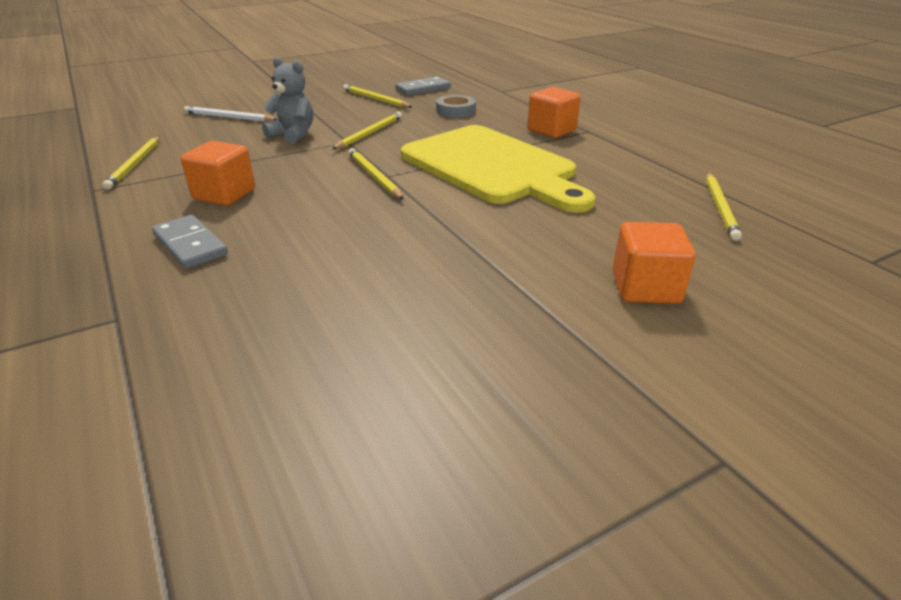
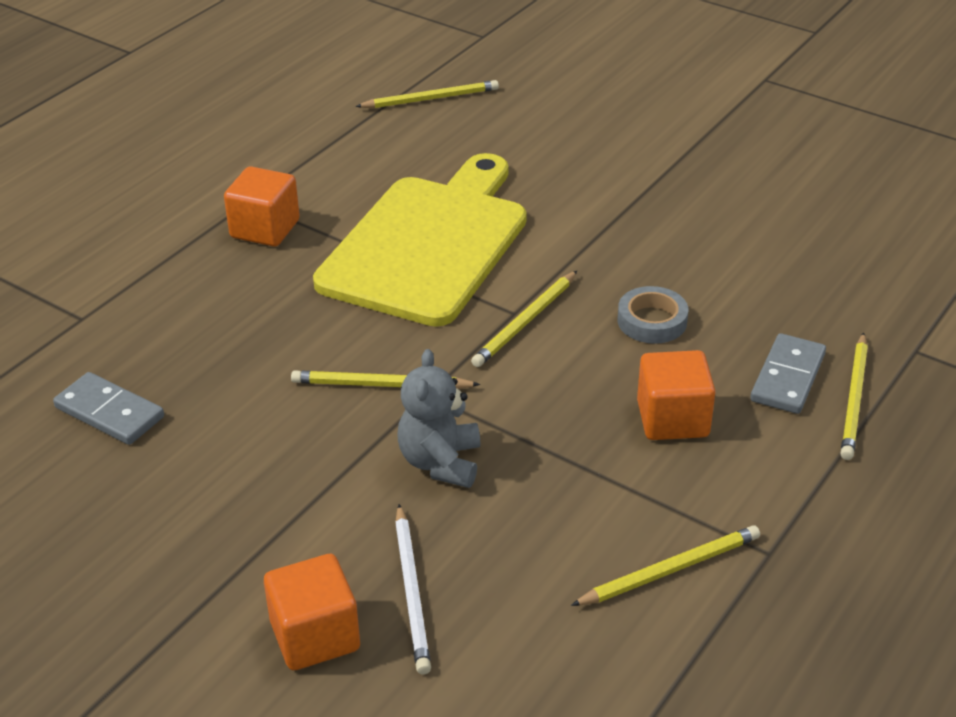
camera: 115 degrees left, 5 degrees up
(375, 99) = (205, 447): yellow pencil -> yellow pencil (854, 399)
(455, 111) = (222, 335): grey tape -> grey tape (652, 321)
(645, 287) = (613, 119): orange cube -> orange cube (315, 636)

